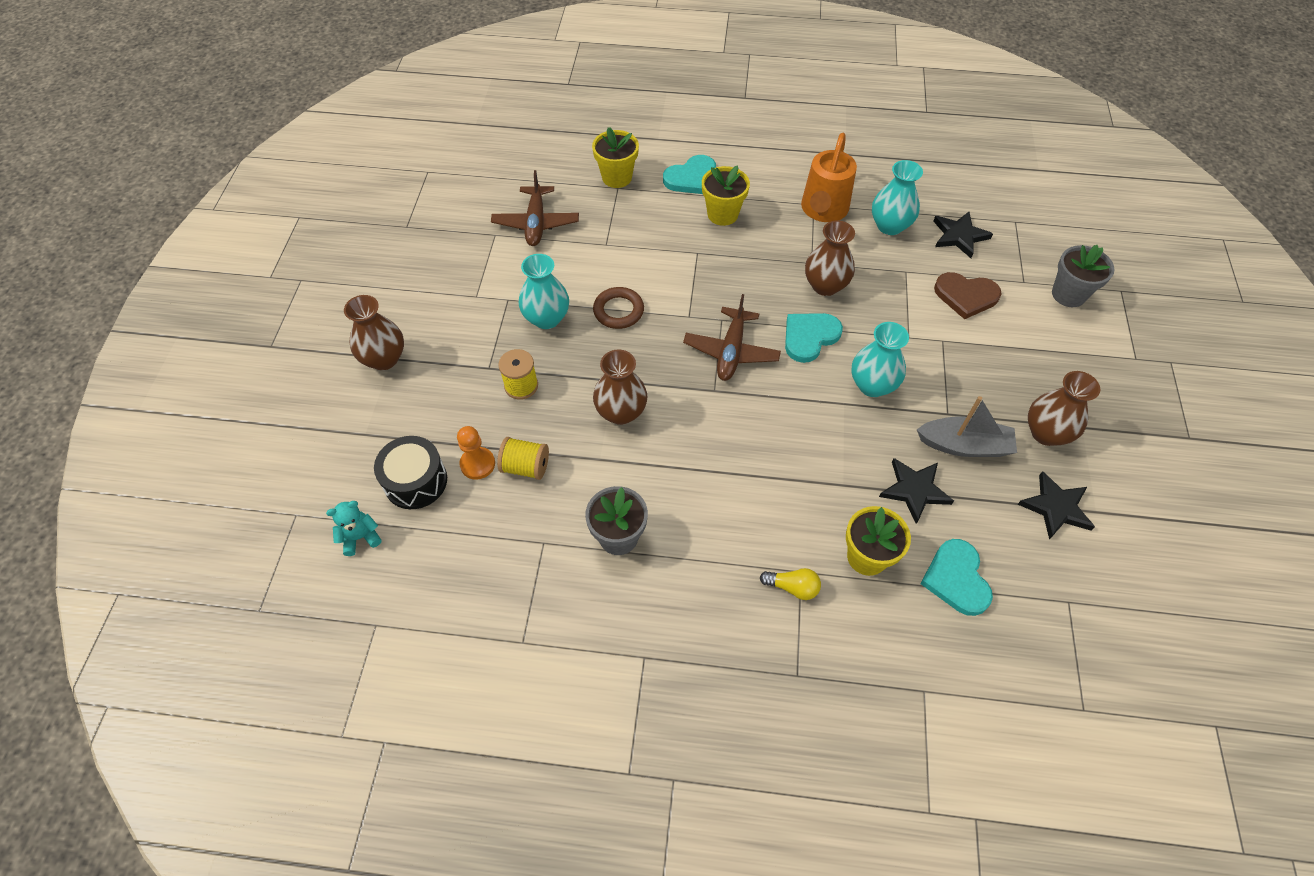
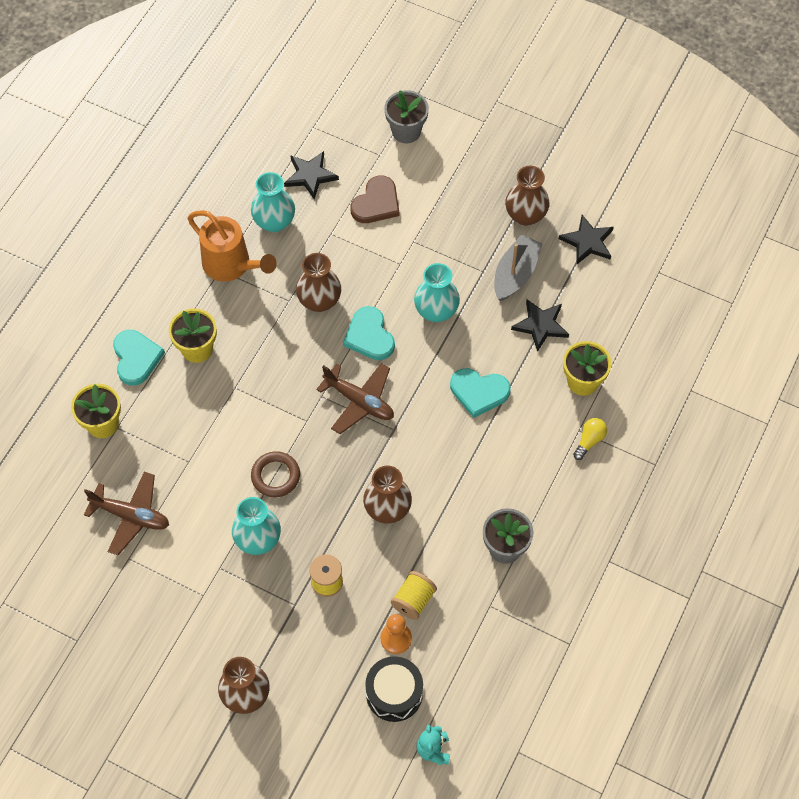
camera: 70 degrees left, 5 degrees up
(956, 579) = (619, 332): turquoise heart -> turquoise heart (479, 392)

